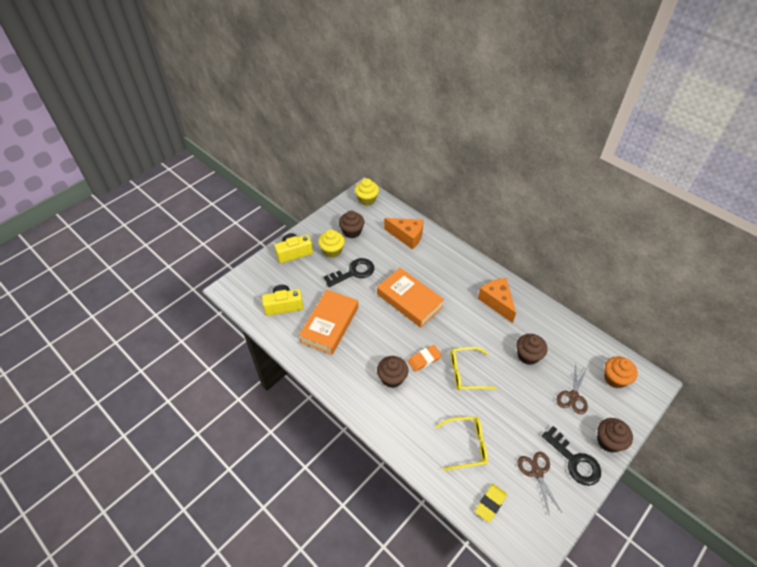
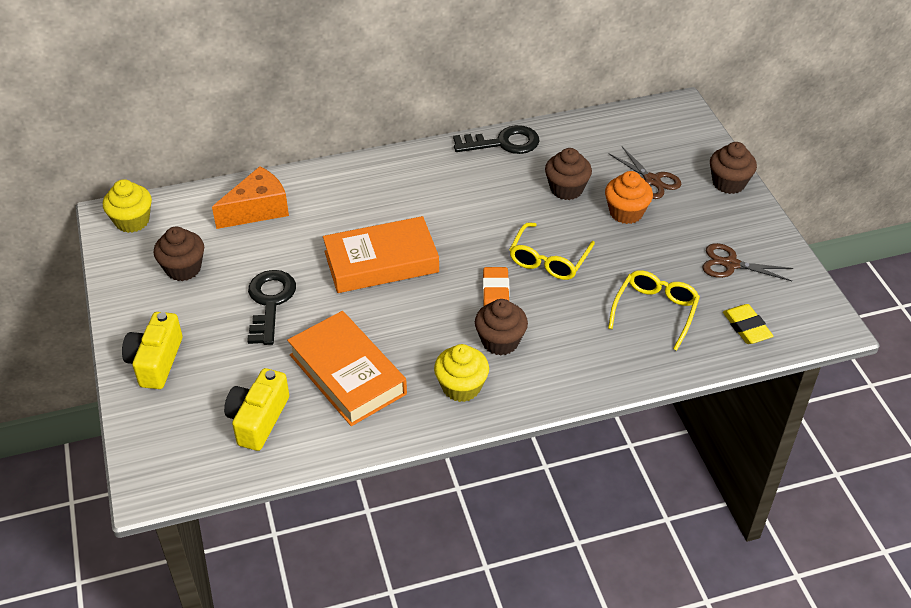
camera: 60 degrees left, 5 degrees down
(332, 250) = (200, 310): yellow cupcake -> yellow cupcake (461, 387)
(497, 302) = (461, 175): orange cheese -> none
(574, 461) = (735, 224): black key -> black key (503, 143)
(615, 378) = (653, 134): orange cupcake -> orange cupcake (626, 212)

